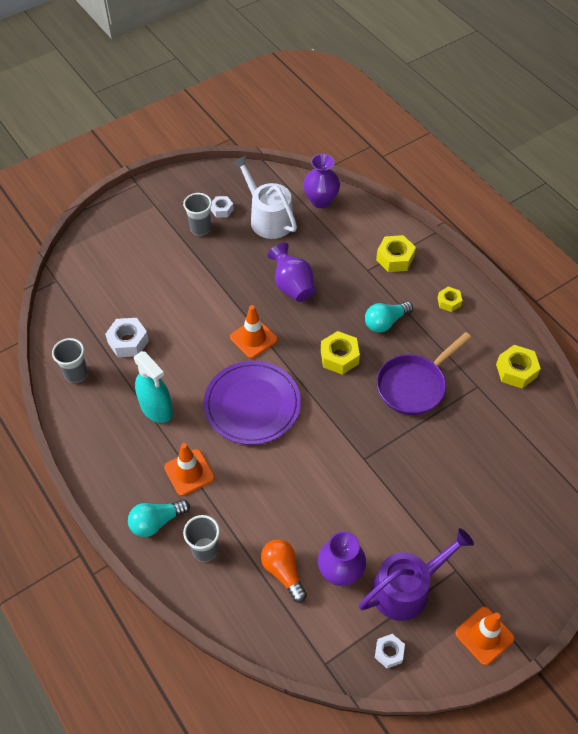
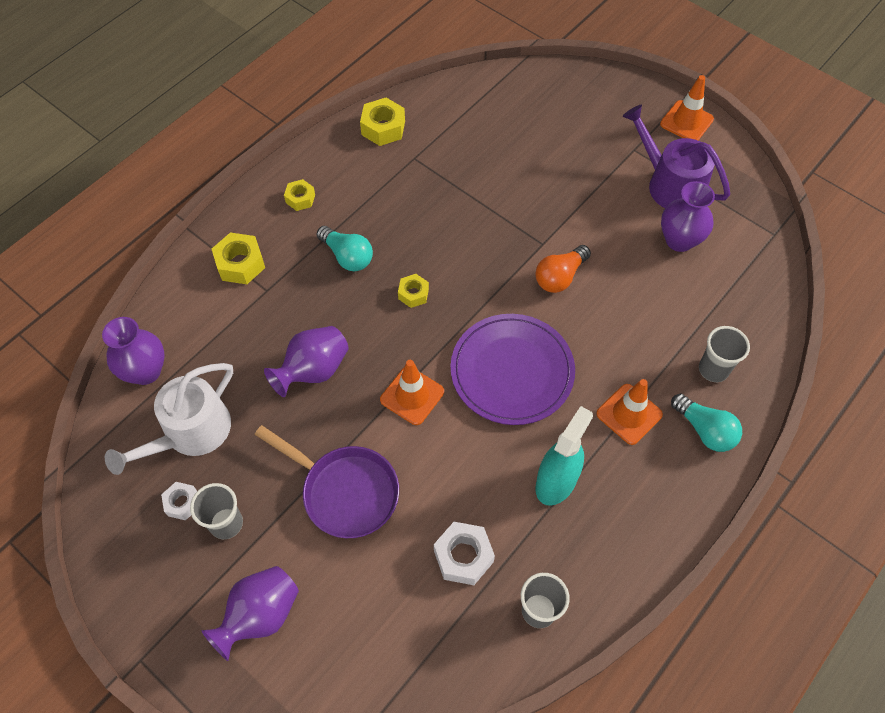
camera: 105 degrees left, 5 degrees up
(138, 237) = (260, 615): none -> purple vase
(283, 572) = (703, 289): orange light bulb -> orange light bulb (560, 277)
(339, 357) = (413, 294): yellow nut -> yellow nut, size x0.62
(389, 652) = (738, 187): white nut -> none
(414, 385) = (431, 214): purple pan -> purple pan (345, 492)

